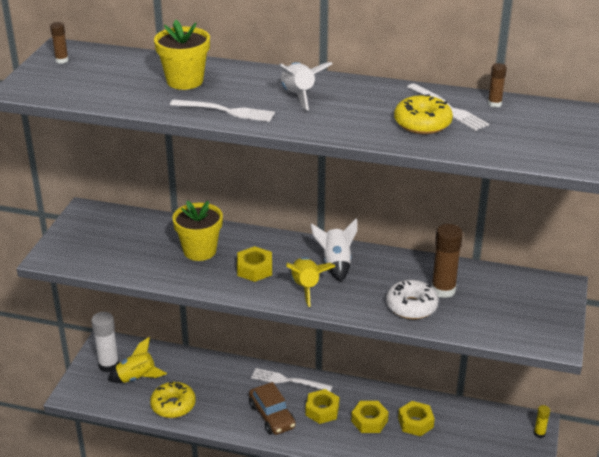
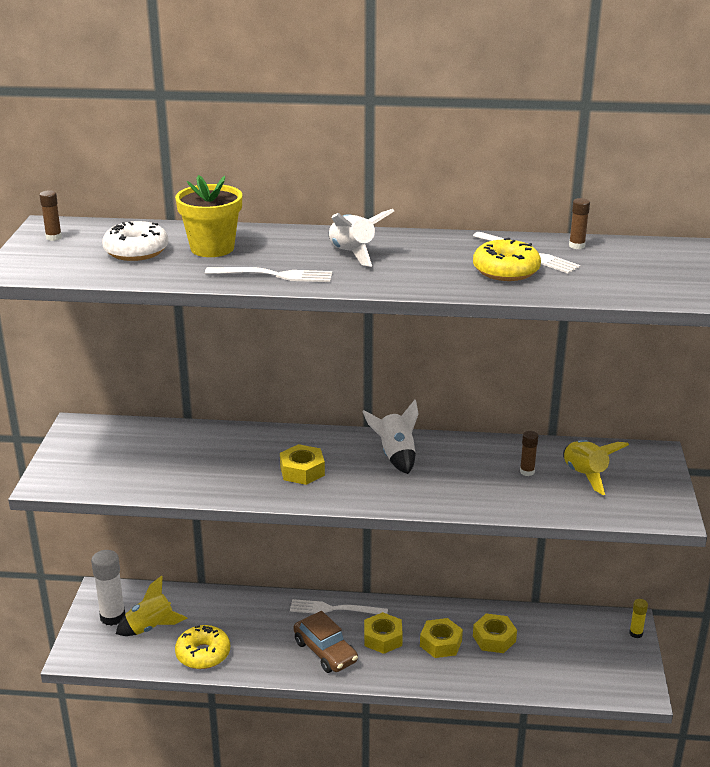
camera: 10 degrees left, 5 degrees down
(200, 251) = (230, 457): yellow flower pot -> none
(306, 287) = (369, 485): yellow rocket -> yellow rocket (585, 475)
(411, 306) = (497, 493): white donut -> white donut (136, 251)
(443, 290) = (527, 472): brown glue stick -> brown glue stick, size x0.52

